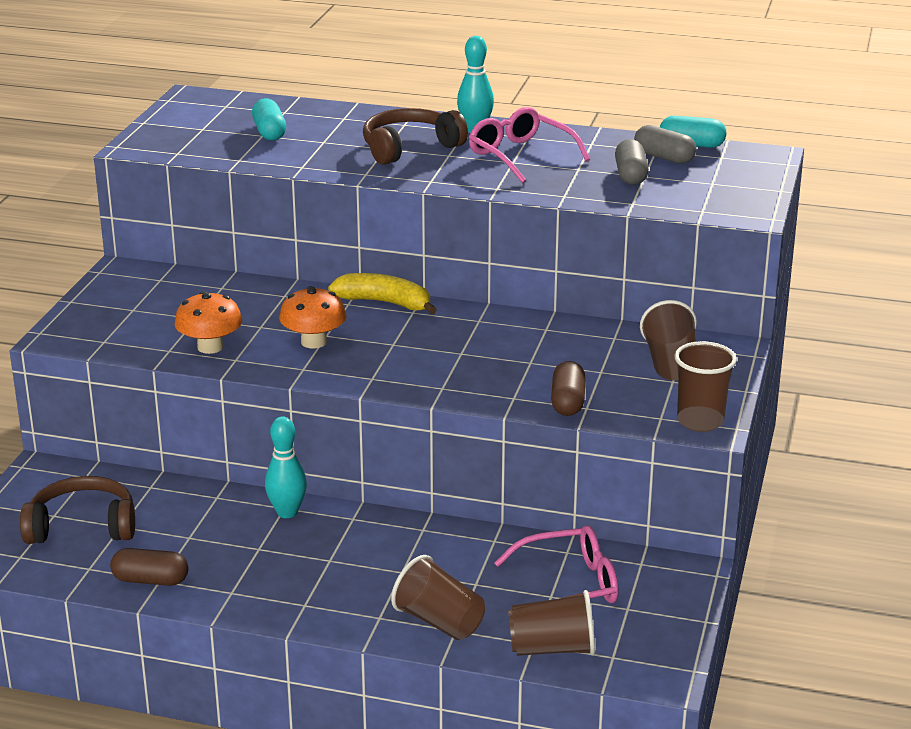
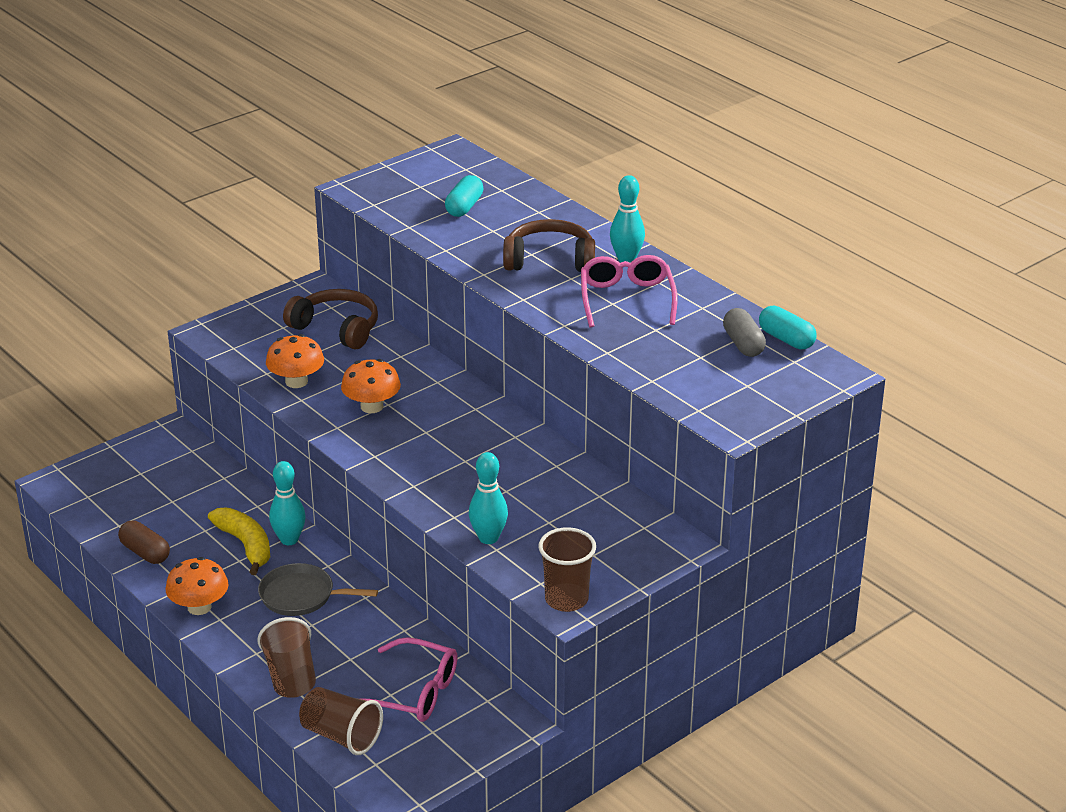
camera: 35 degrees right, 5 degrees up
(82, 526) = (148, 490): brown headphones -> brown headphones (336, 328)
(270, 603) = (199, 607): none -> orange mushroom
(360, 553) = (301, 596): none -> grey pan
(385, 303) = (465, 392): yellow banana -> yellow banana (245, 545)
(568, 402) = (488, 538): brown capsule -> turquoise bowling pin
(630, 175) = (689, 352): grey capsule -> none
(670, 364) = (612, 538): brown cup -> none

